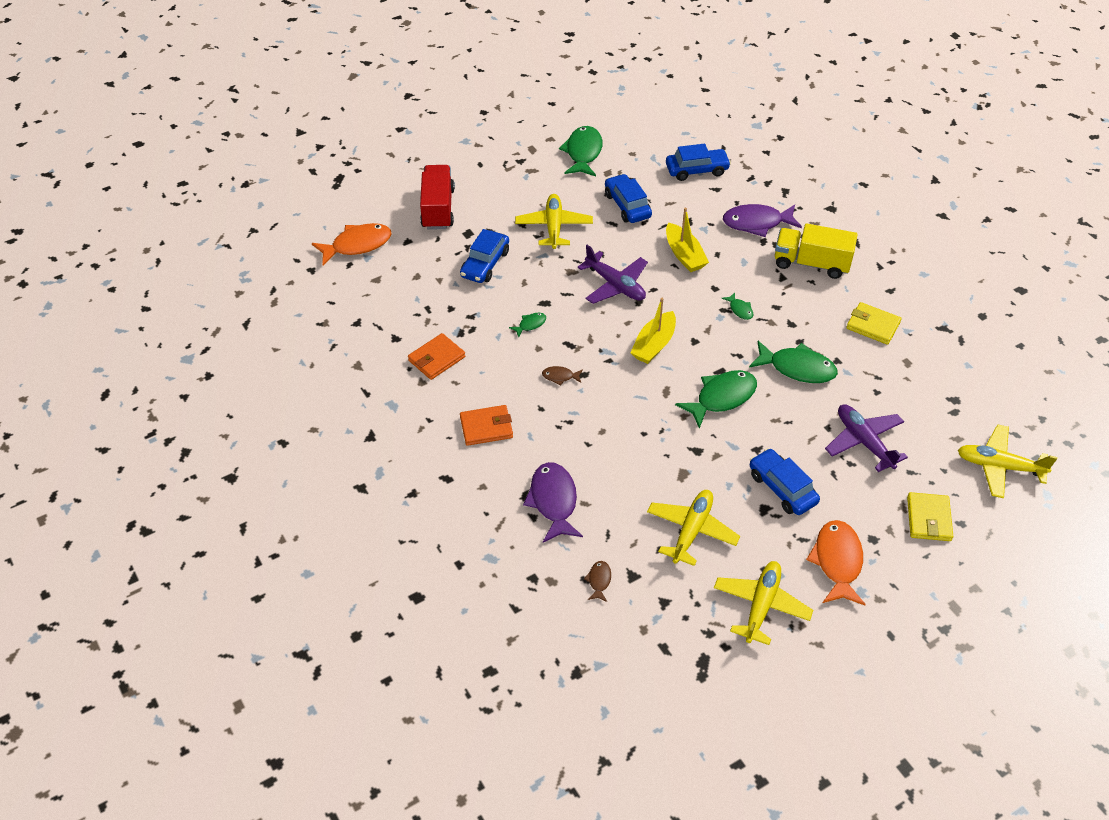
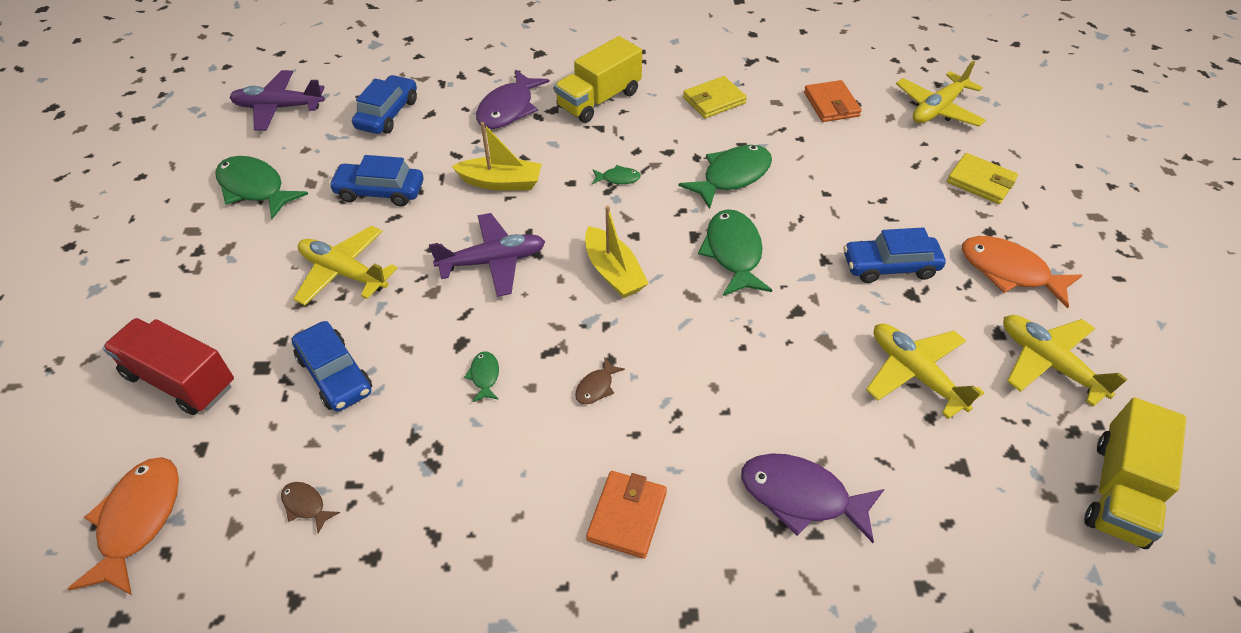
camera: 60 degrees left, 0 degrees up
(436, 359) = (456, 519): orange wallet -> orange wallet (831, 104)
(599, 580) = (956, 508): brown fish -> brown fish (306, 505)
(675, 668) = (1119, 491): none -> yellow truck
(864, 442) = (860, 177): purple plane -> purple plane (279, 108)

